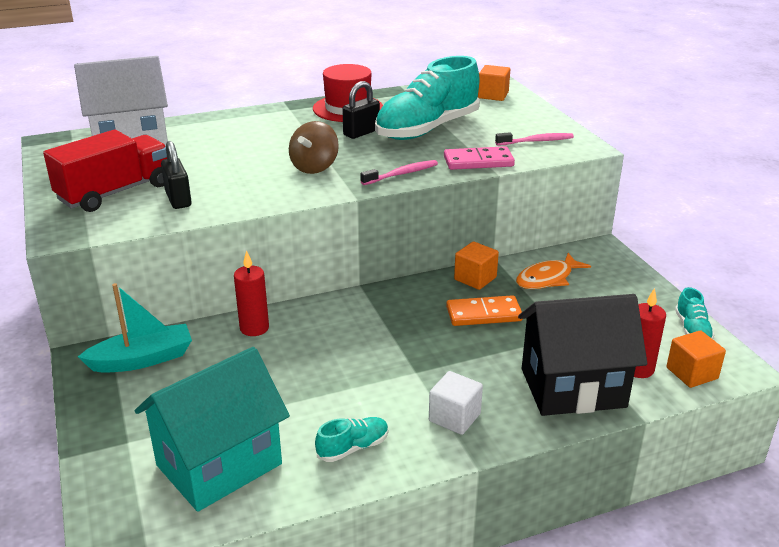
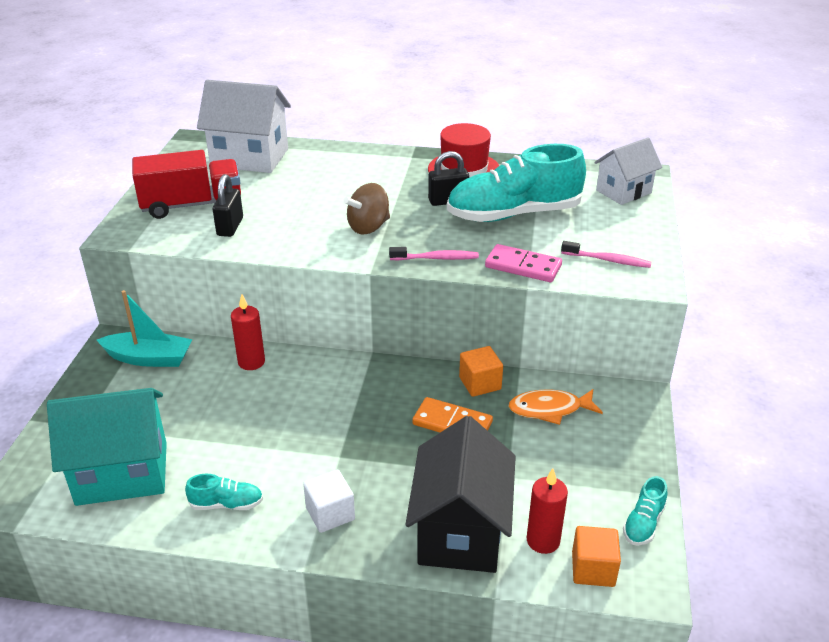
camera: 30 degrees right, 5 degrees up
(493, 95) = (623, 191): orange cube -> white house
(573, 388) = (460, 532): black house -> black house turned 75 degrees clockwise

